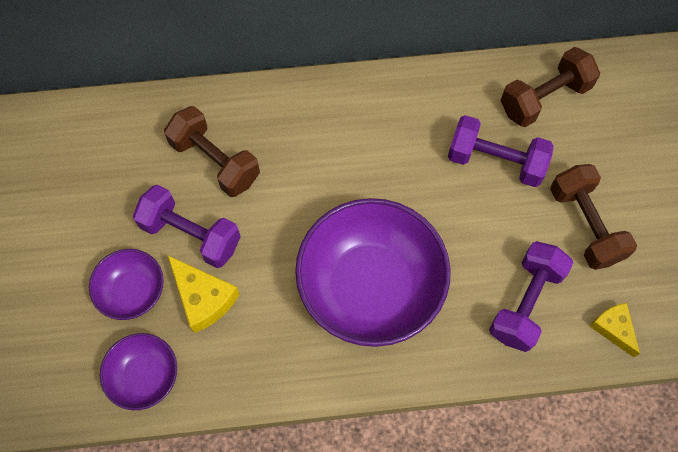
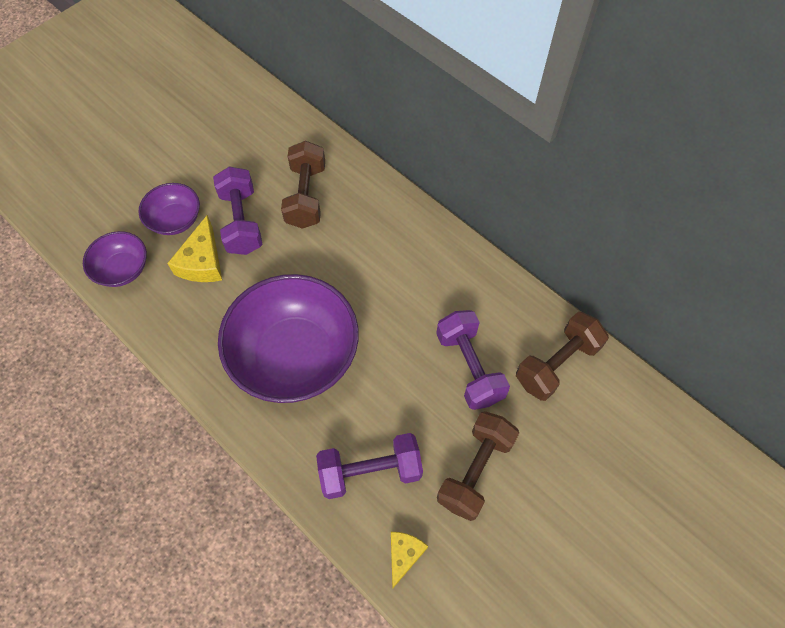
camera: 50 degrees right, 5 degrees down
(544, 98) = (557, 364): brown dumbbell -> brown dumbbell turned 60 degrees counterclockwise

